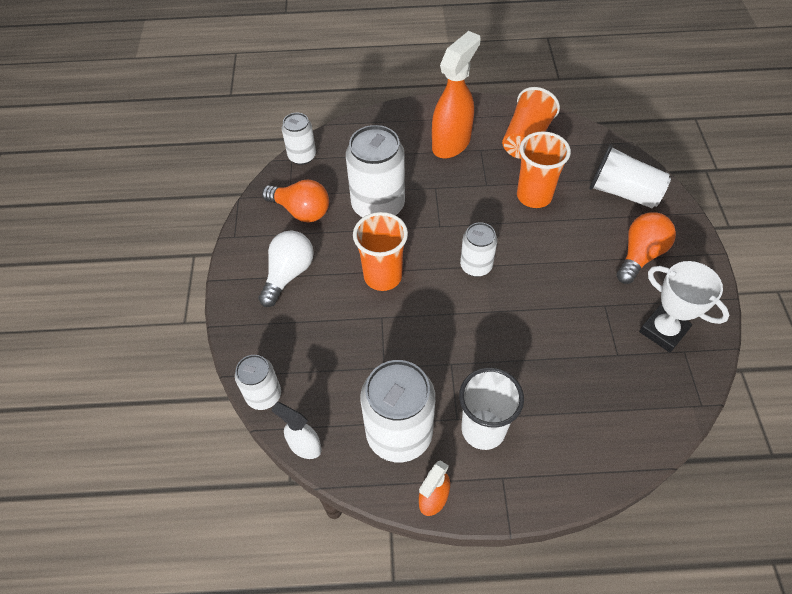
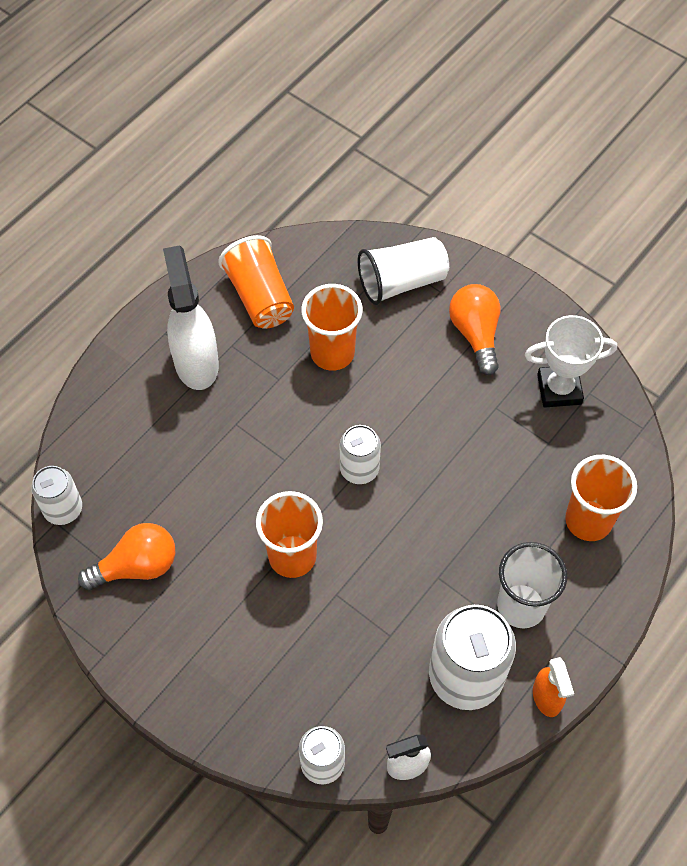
camera: 50 degrees left, 5 degrees up
(288, 274) = (205, 638): white light bulb -> none
(378, 206) = (205, 492): white can -> none
(451, 143) = (196, 362): orange spray bottle -> white spray bottle
(591, 424) = (588, 520): none -> orange cup

